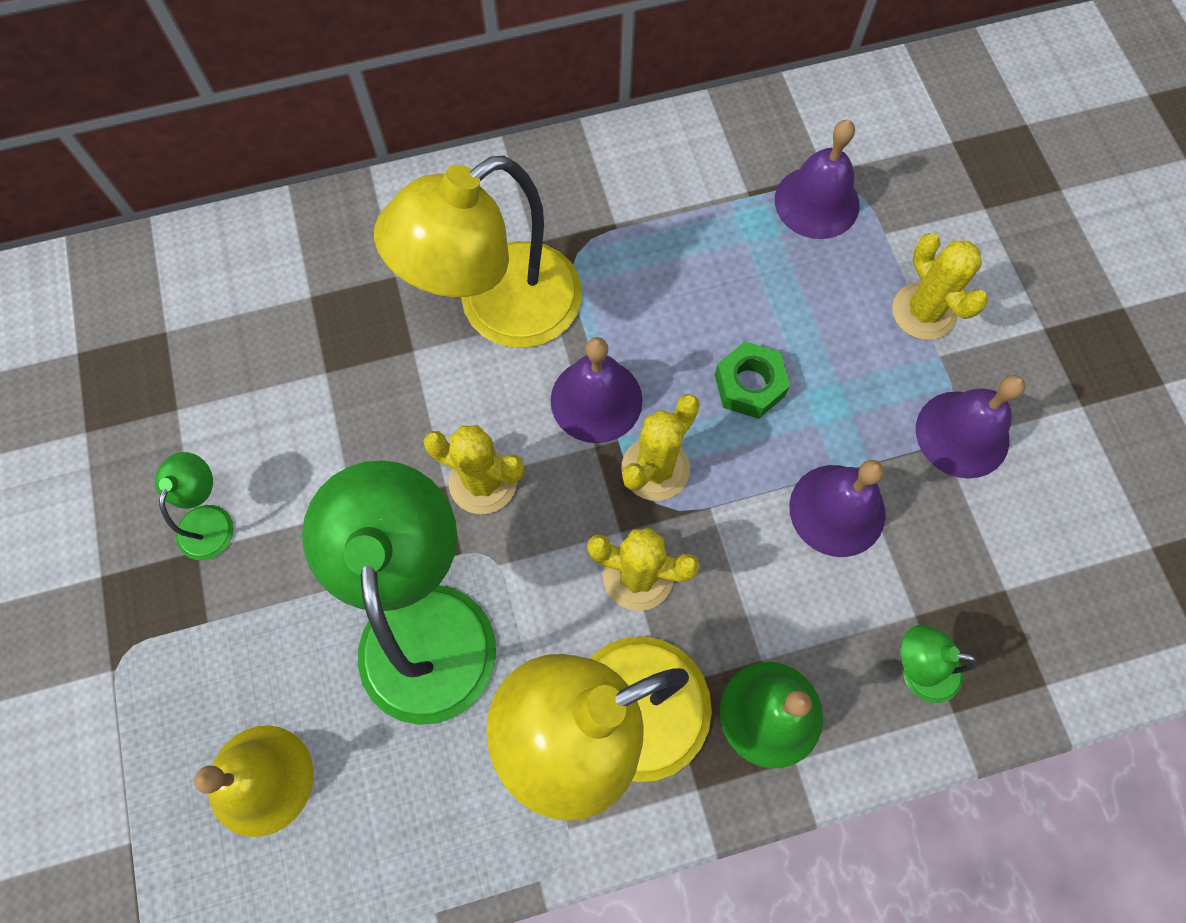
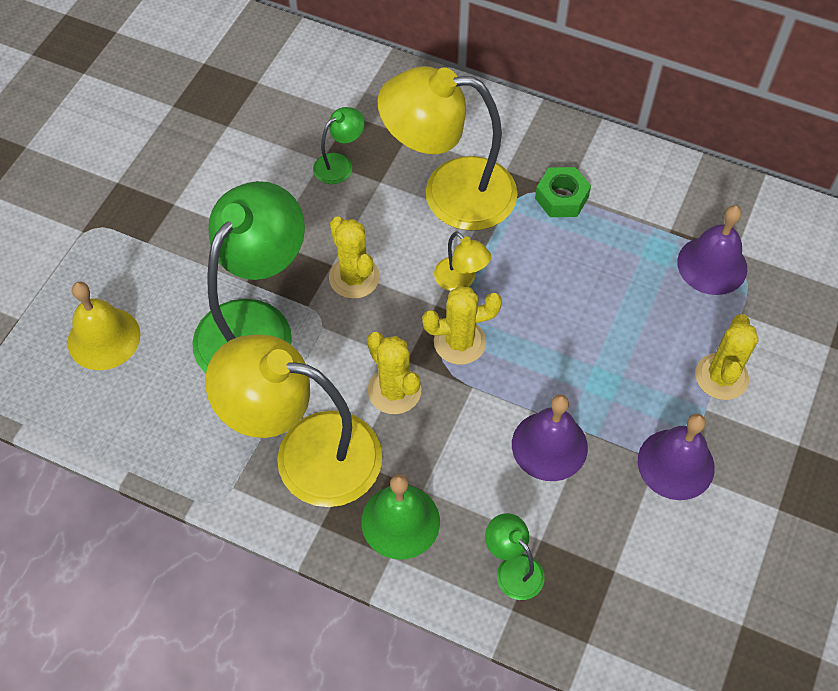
camera: 40 degrees right, 10 degrees down
(209, 520) = (194, 193): green lamp -> green lamp (339, 164)
(596, 400) = (460, 280): purple bell -> yellow lamp
(749, 385) = (562, 338): green nut -> green nut (561, 198)

